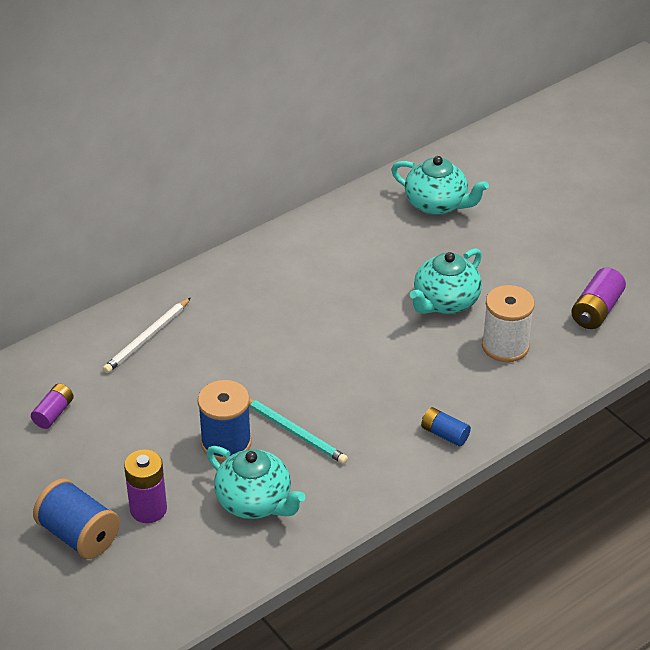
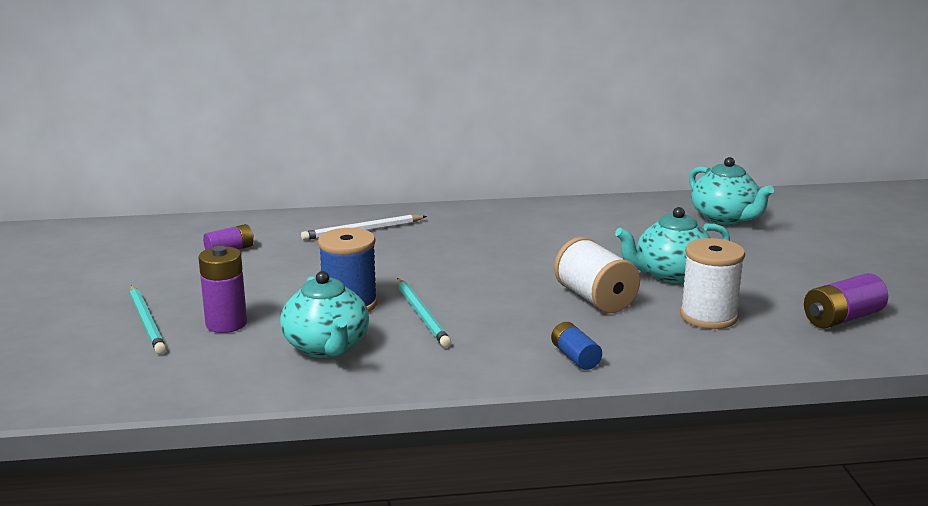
camera: 30 degrees right, 20 degrees down
(79, 535) = (147, 322): blue spool -> turquoise pencil
(410, 357) = (595, 299): none -> white spool

